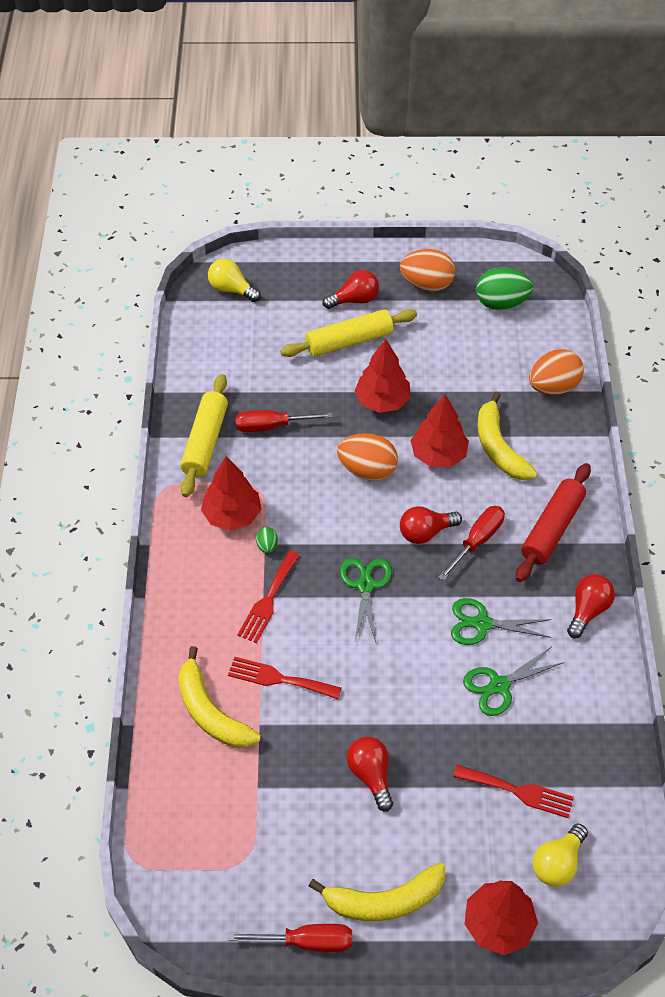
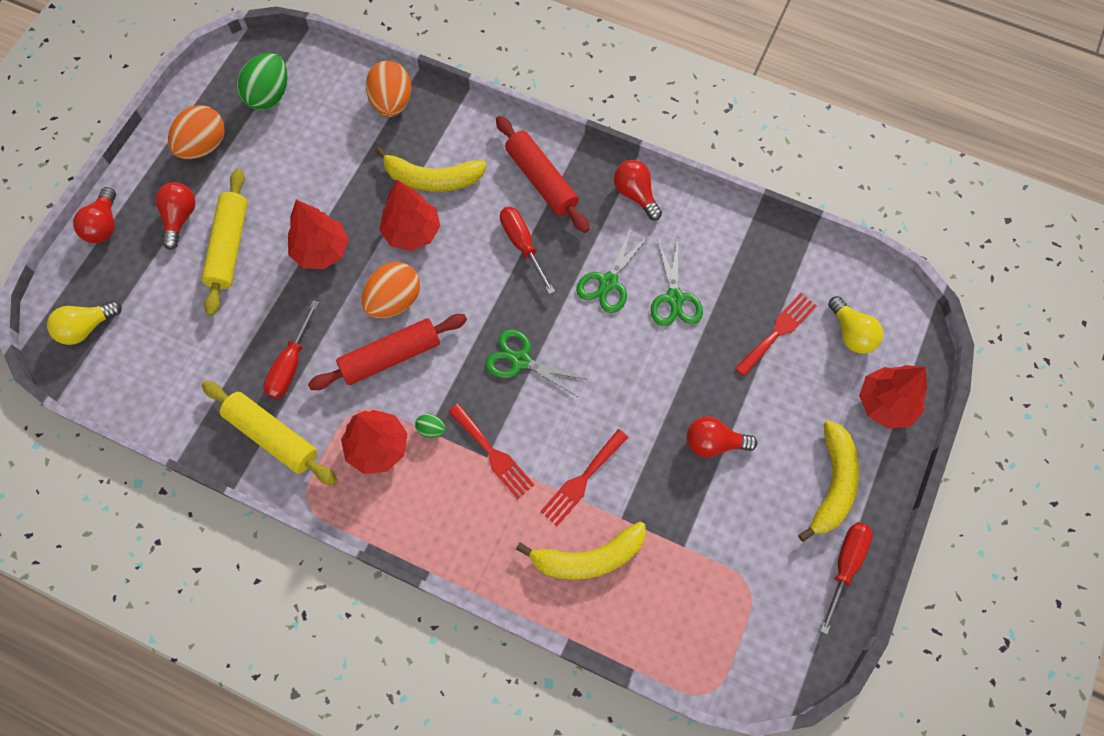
camera: 65 degrees left, 15 degrees up
(316, 489) = (391, 356): none -> red rolling pin
(425, 532) = (491, 283): red light bulb -> red light bulb (104, 225)

